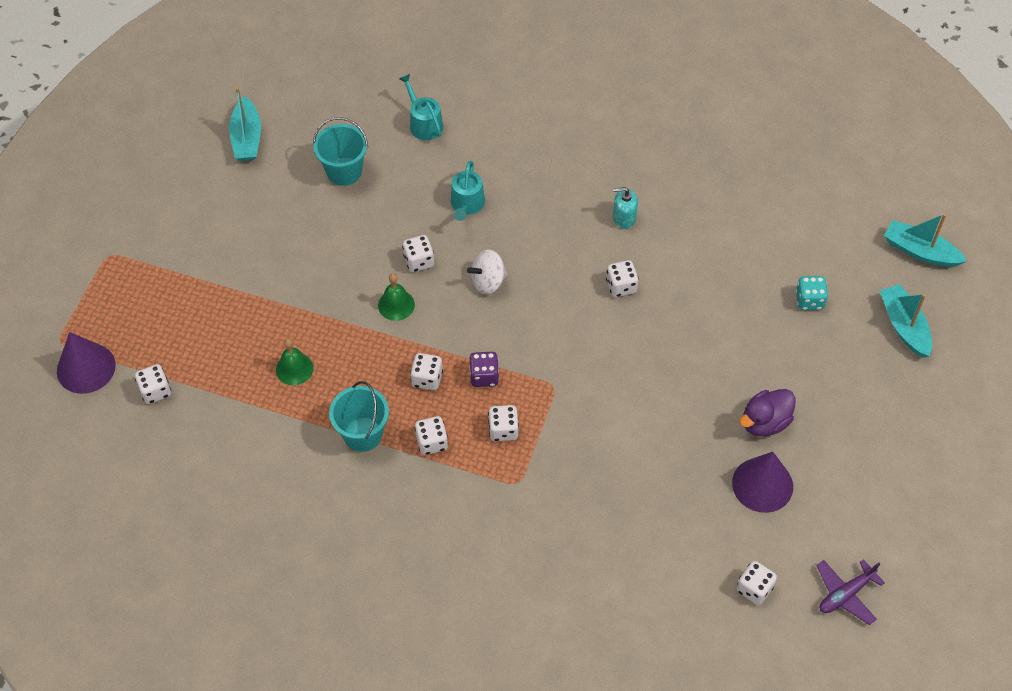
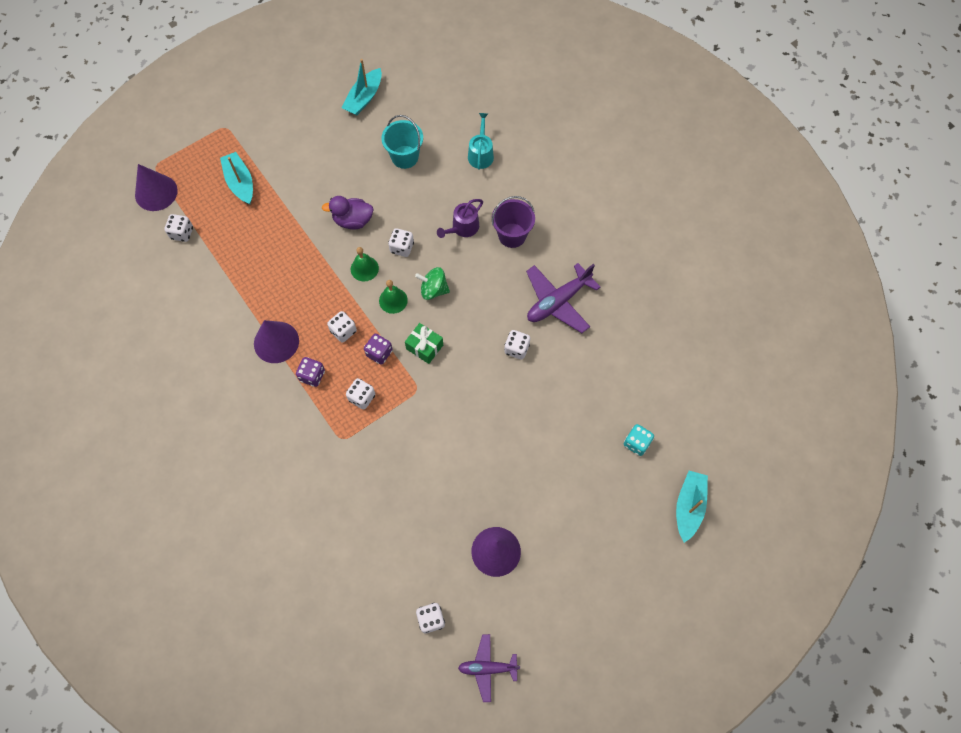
camera: 35 degrees right, 10 degrees up
(294, 369) = (271, 271): green bell -> green bell (393, 300)
(363, 434) = (276, 342): turquoise bucket -> purple cone
(432, 442) = (312, 376): white dice -> purple dice
(467, 205) = (463, 228): turquoise watering can -> purple watering can
(488, 282) = (433, 290): white spinning top -> green spinning top
(524, 183) = (512, 235): none -> purple bucket
(526, 341) = (424, 347): none -> green gift
(624, 217) = (558, 301): turquoise soap dispenser -> purple plane
(764, 422) = (533, 509): purple duck -> purple duck (353, 220)
(920, 251) = (747, 459): turquoise boat -> turquoise boat (240, 182)

